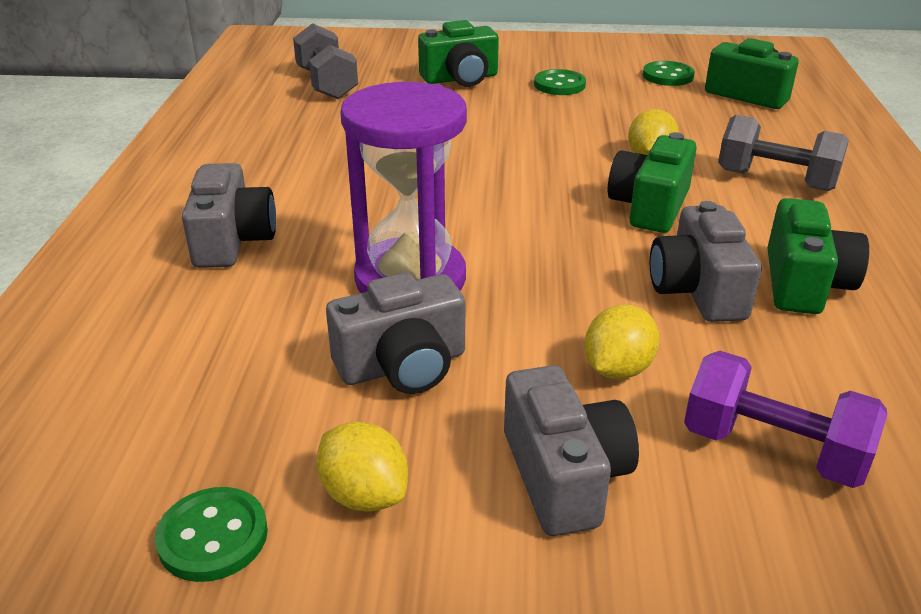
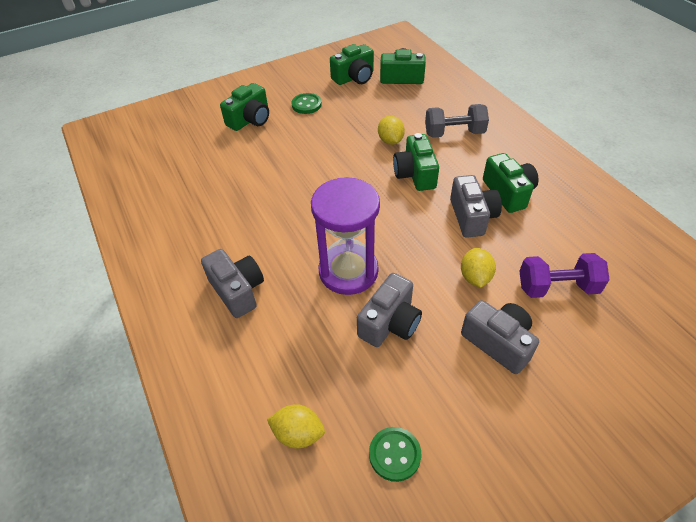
camera: 30 degrees left, 15 degrees up
(327, 84) = (177, 153): grey dumbbell -> none
(364, 494) = (434, 397): yellow lemon -> yellow lemon (298, 433)
(668, 76) = (354, 77): green button -> green camera
(697, 290) = (472, 217): grey camera -> grey camera turned 150 degrees counterclockwise

